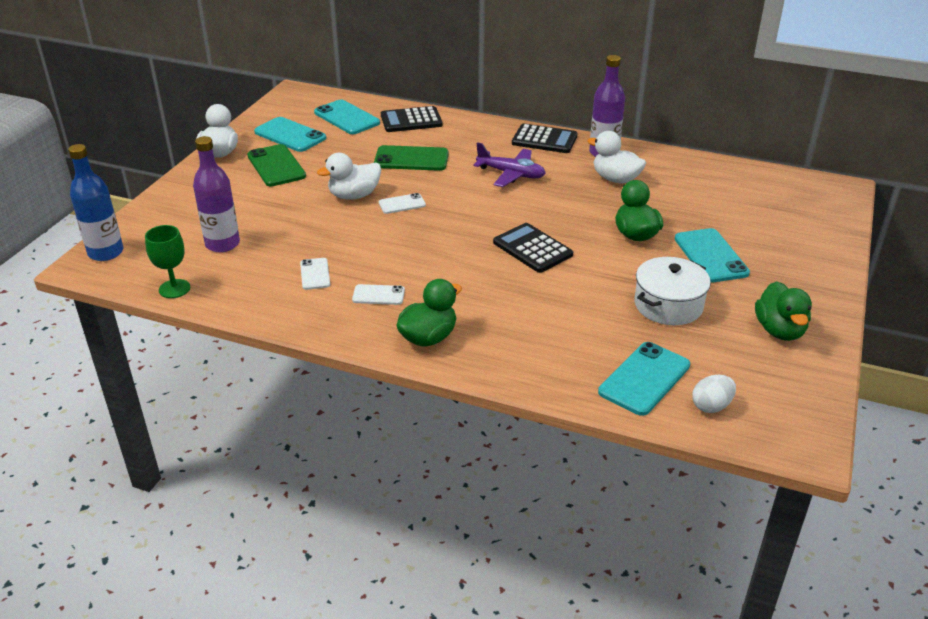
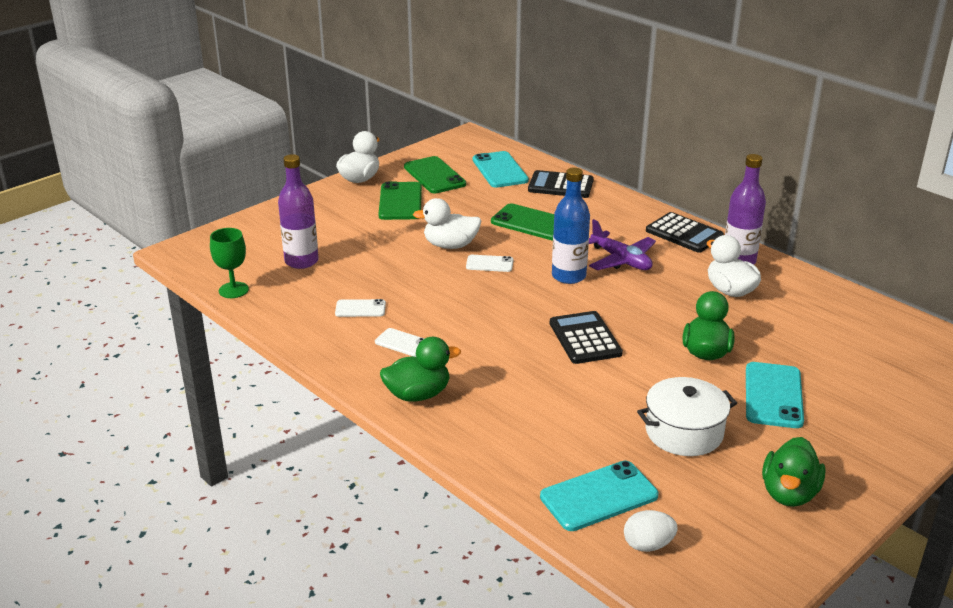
camera: 25 degrees right, 5 degrees down
(106, 252) = (202, 245): blue bottle -> blue bottle (568, 276)
(290, 135) = (434, 175): turquoise phone -> green phone
(315, 274) = (360, 308): white phone -> white phone turned 75 degrees clockwise

